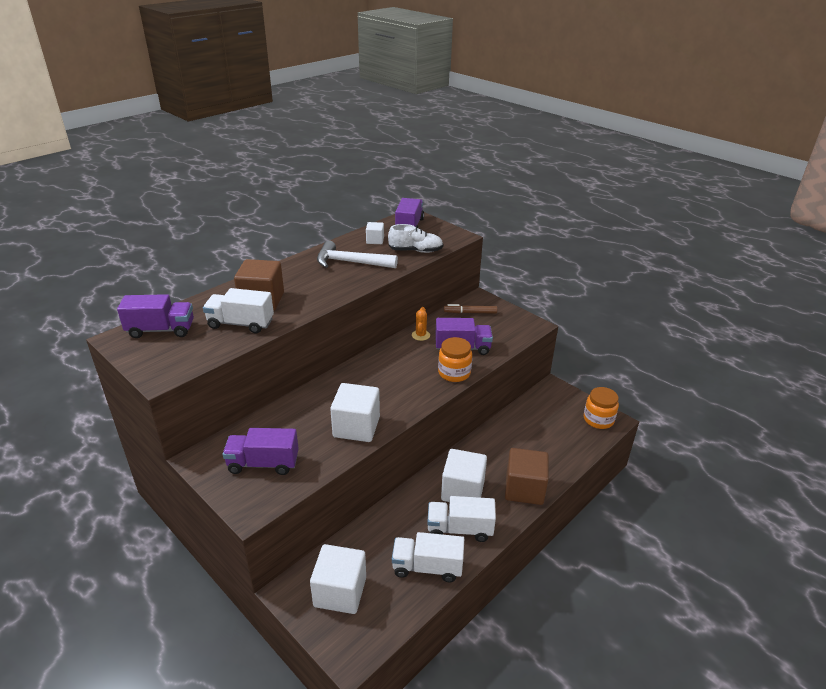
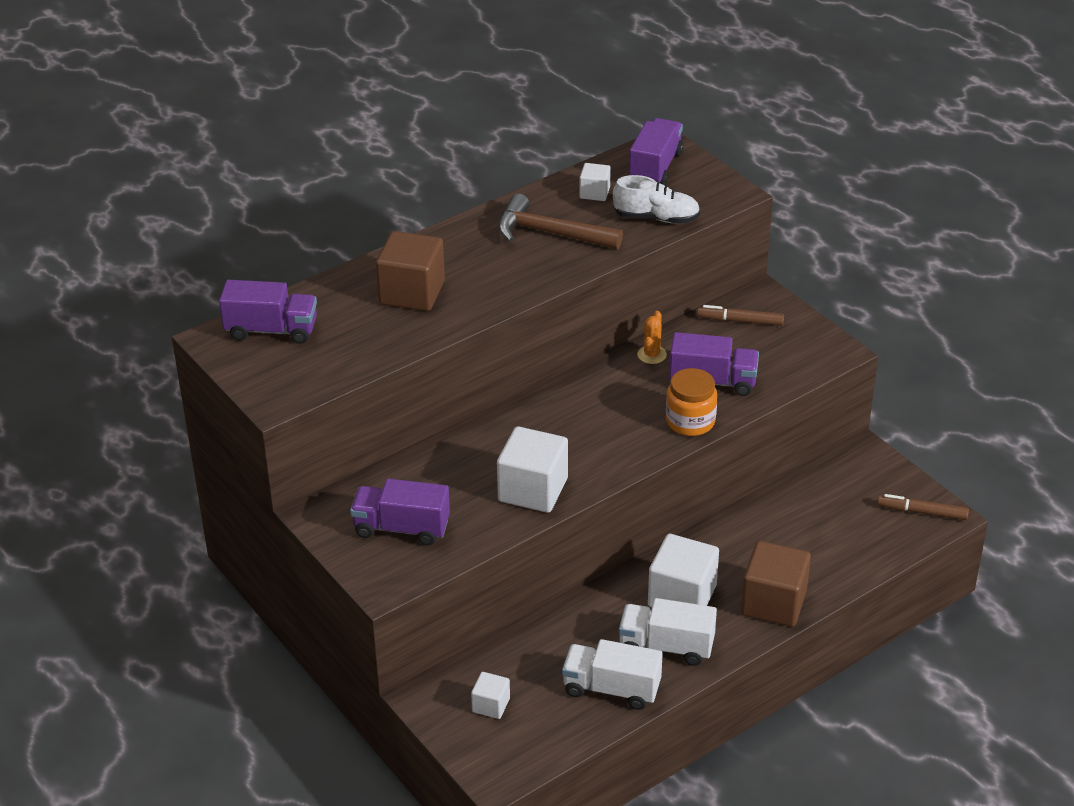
camera: 10 degrees right, 5 degrees up
(241, 324) = (381, 329): white truck -> none
(340, 592) = (491, 705): white cube -> white cube, size x0.52
(351, 262) = (550, 233): white hammer -> brown hammer
(598, 419) = (922, 512): orange jar -> brown marker

